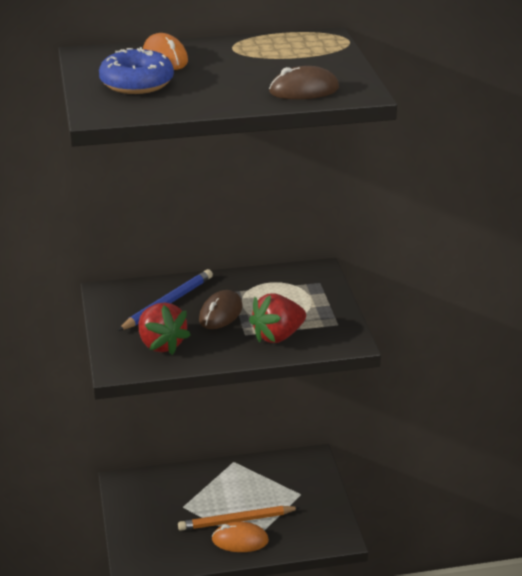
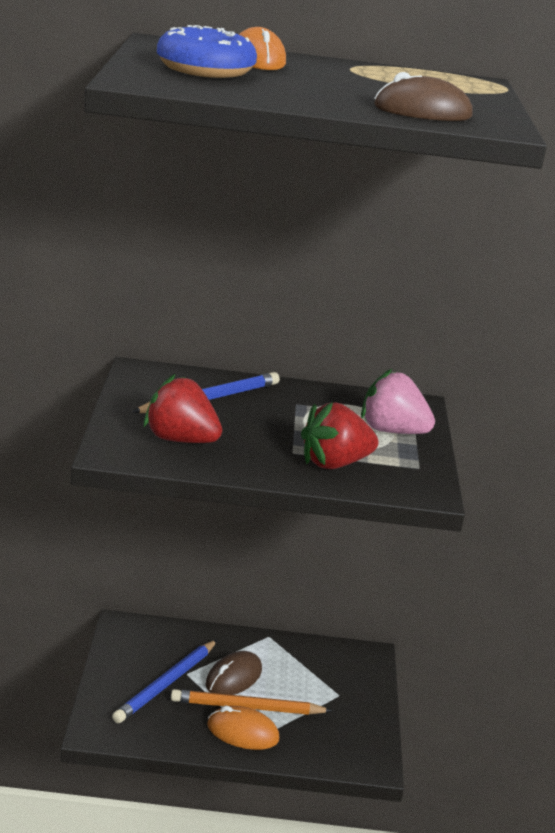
camera: 10 degrees right, 5 degrees down
(161, 344) = (180, 439): red strawberry -> red strawberry turned 135 degrees clockwise
(170, 519) = (166, 684): none -> blue pencil
(220, 313) = (271, 423): brown mouse -> brown mouse (233, 677)
(308, 298) = (392, 431): none -> pink strawberry

